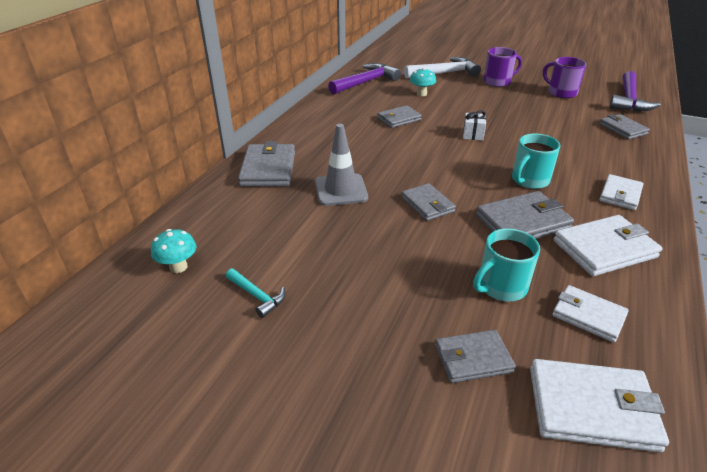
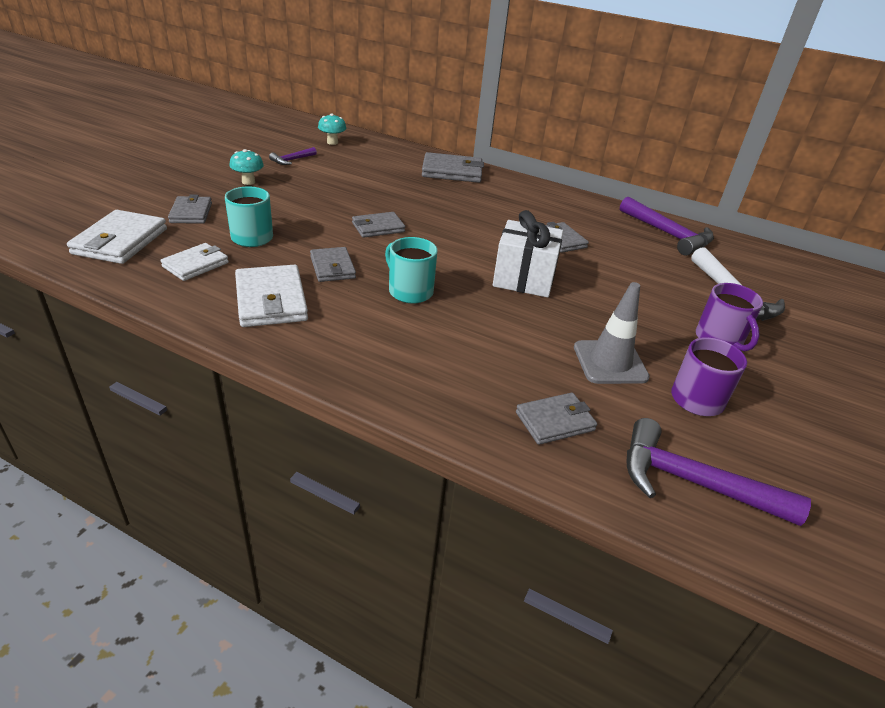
camera: 90 degrees right, 0 degrees up
(257, 296) = (292, 160): turquoise hammer -> purple hammer
(341, 190) = (412, 195): grey traffic cone -> grey traffic cone (610, 362)
(421, 94) = (643, 266): turquoise mushroom -> turquoise mushroom (248, 182)
(473, 135) = (523, 279): white gift -> white gift, size x2.03
(522, 222) = (332, 267): grey wallet -> grey wallet, size x0.64
(620, 194) = (363, 346): white wallet -> none

